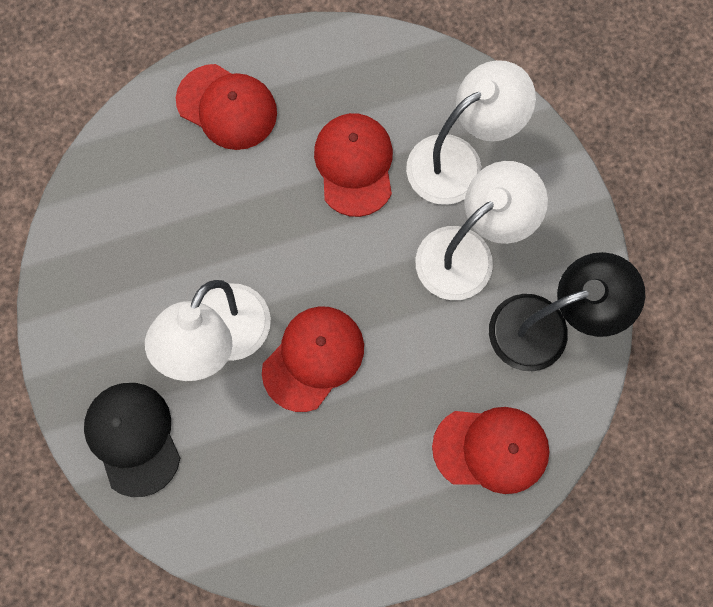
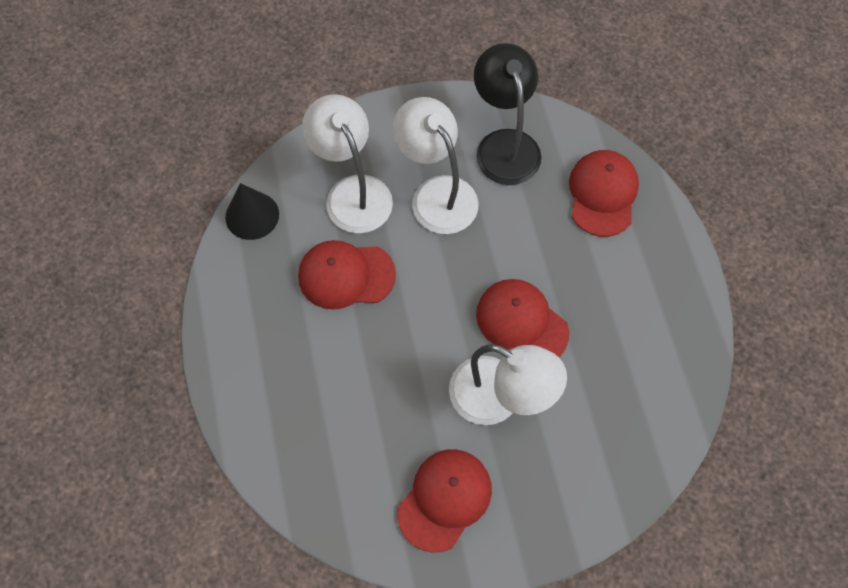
camera: 85 degrees left, 10 degrees down
(133, 438) = (588, 482): black cap -> none
(227, 107) = (271, 384): red cap -> red cap (444, 499)
(416, 61) = (252, 215): none -> black cone

